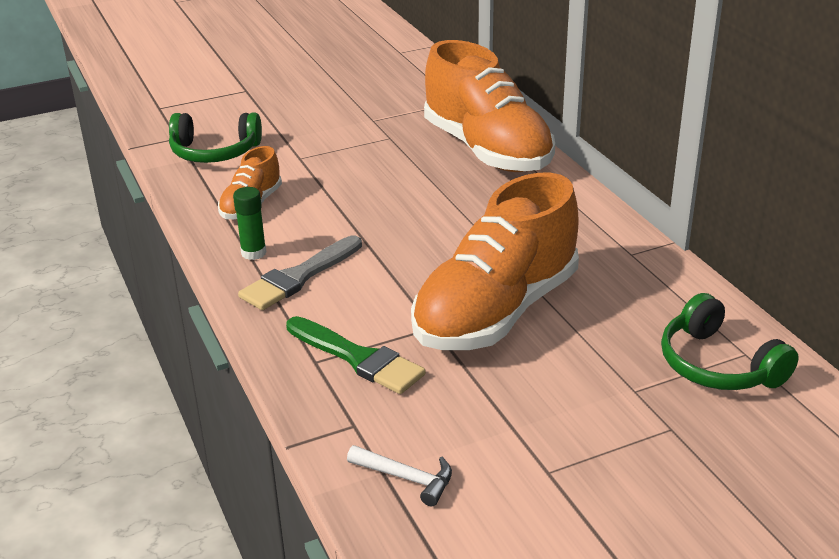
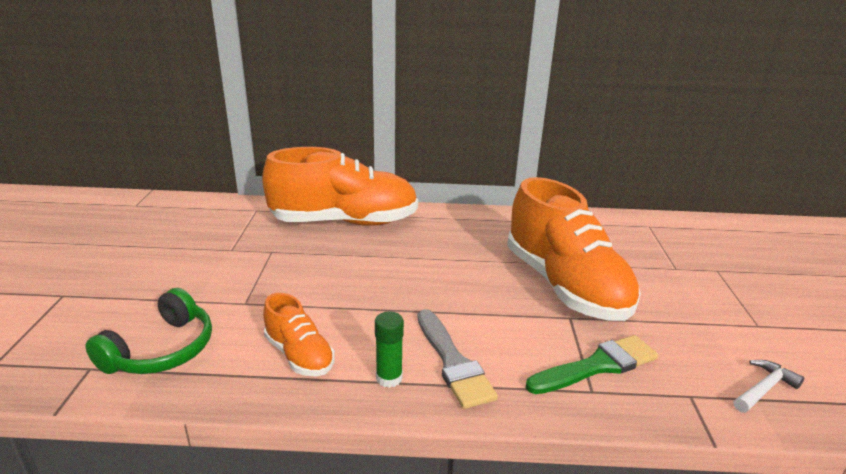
camera: 65 degrees left, 5 degrees down
(718, 365) = (658, 236): green headphones -> none

